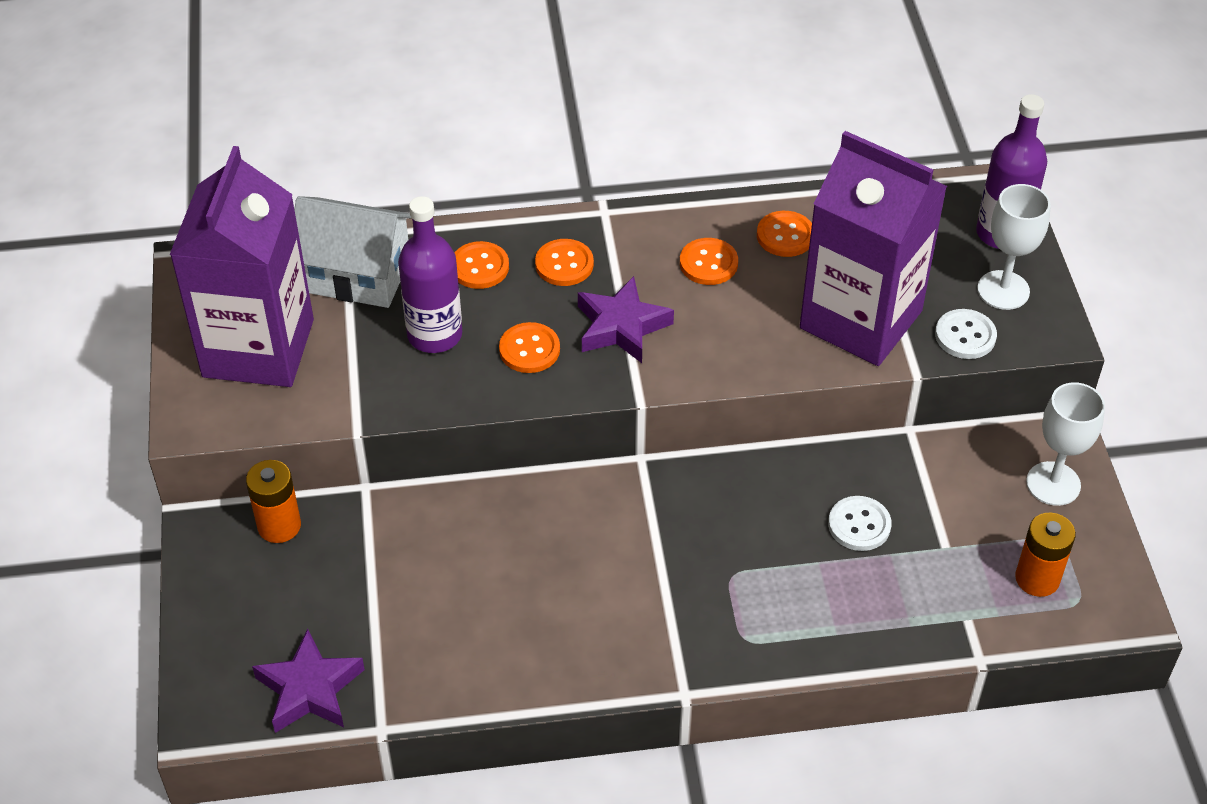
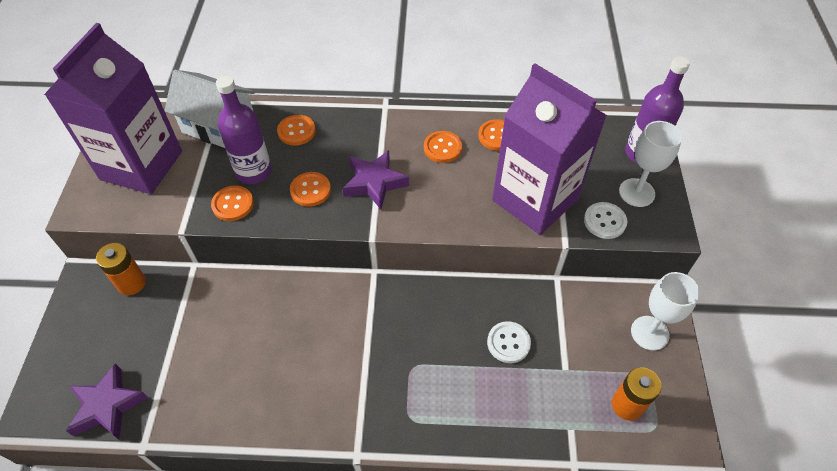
camera: 10 degrees right, 5 degrees up
(564, 264) = (350, 136): orange button -> orange button (233, 204)

